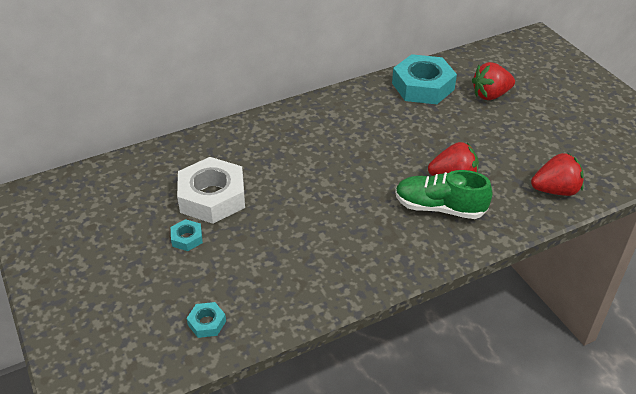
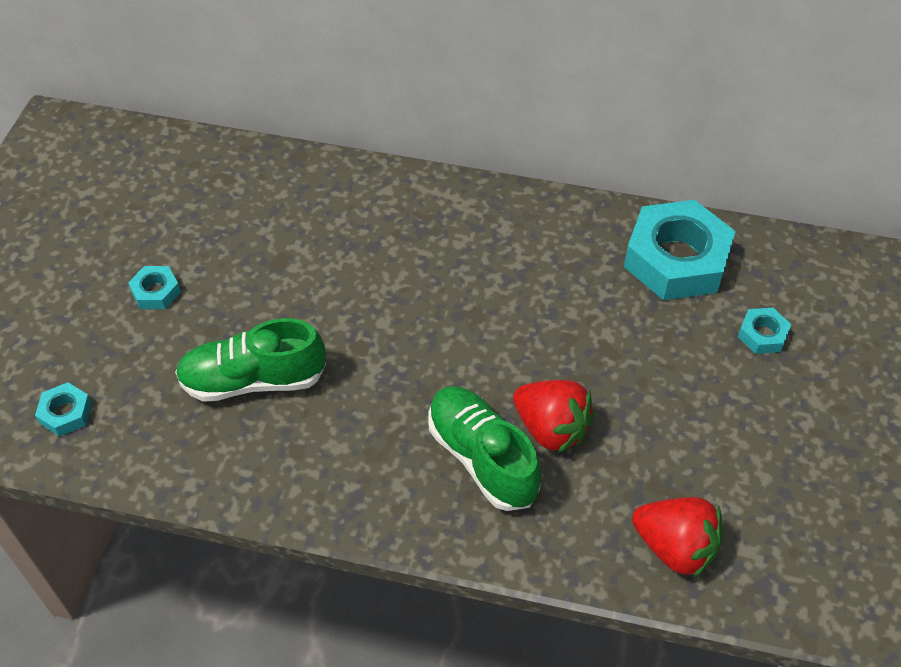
camera: 40 degrees right, 10 degrees up
(212, 197) = (237, 255): white nut -> none
(292, 244) = (253, 380): none -> green shoe
(490, 95) = (762, 335): red strawberry -> turquoise nut

